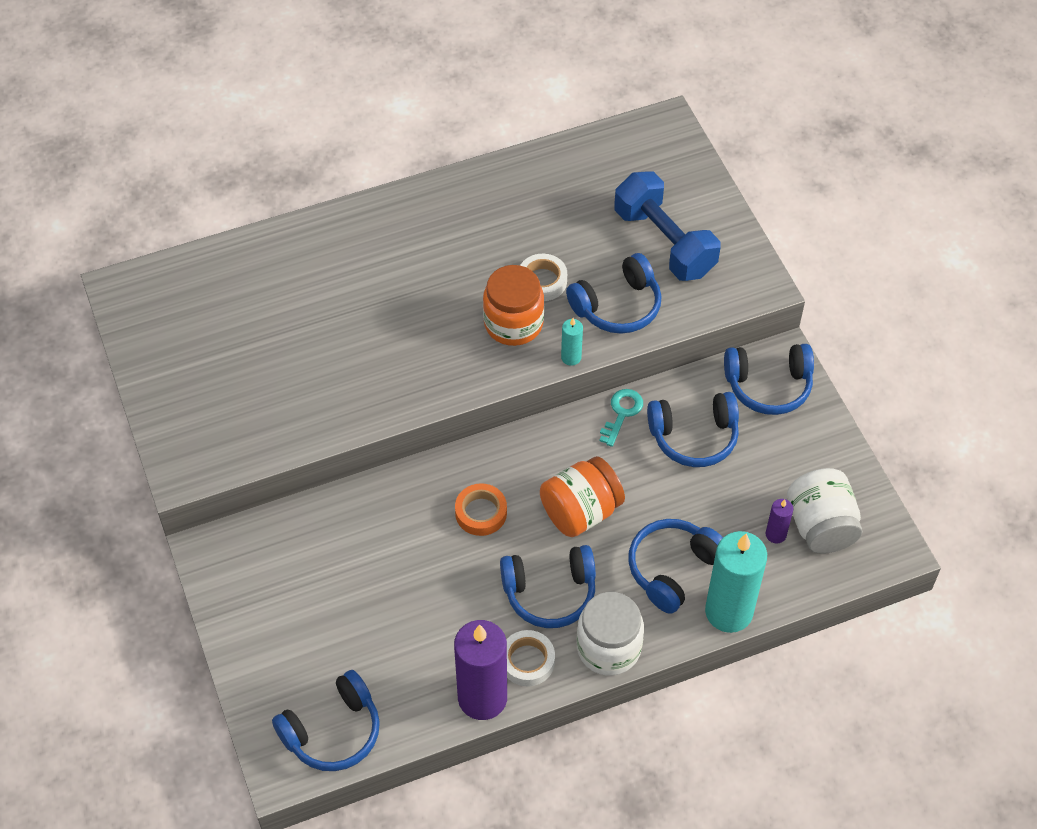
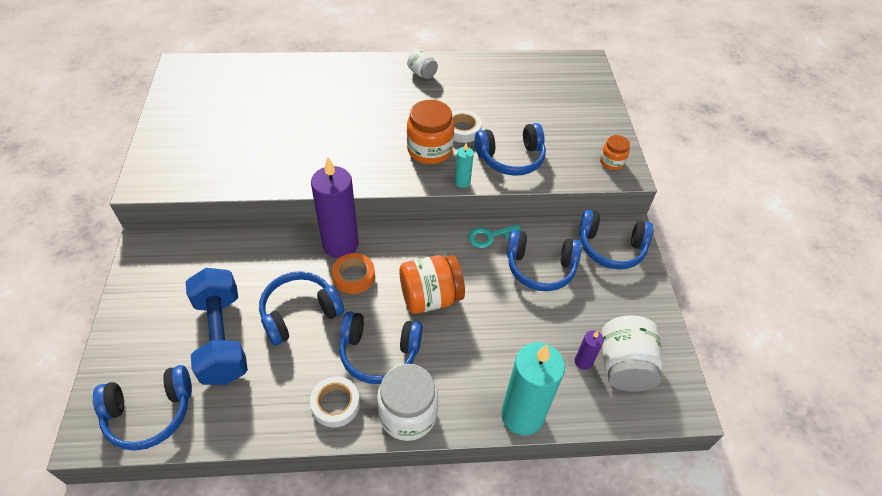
camera: 15 degrees right, 5 degrees down
(455, 206) = (422, 73): none -> white jar
(482, 698) = (284, 424): purple candle -> purple candle (340, 244)
(621, 413) = (490, 236): turquoise key -> turquoise key turned 150 degrees counterclockwise
(664, 242) = (561, 128): blue dumbbell -> blue dumbbell (222, 337)
(673, 569) = (487, 364): blue headphones -> blue headphones (299, 313)
(741, 276) = (611, 162): none -> orange jar

